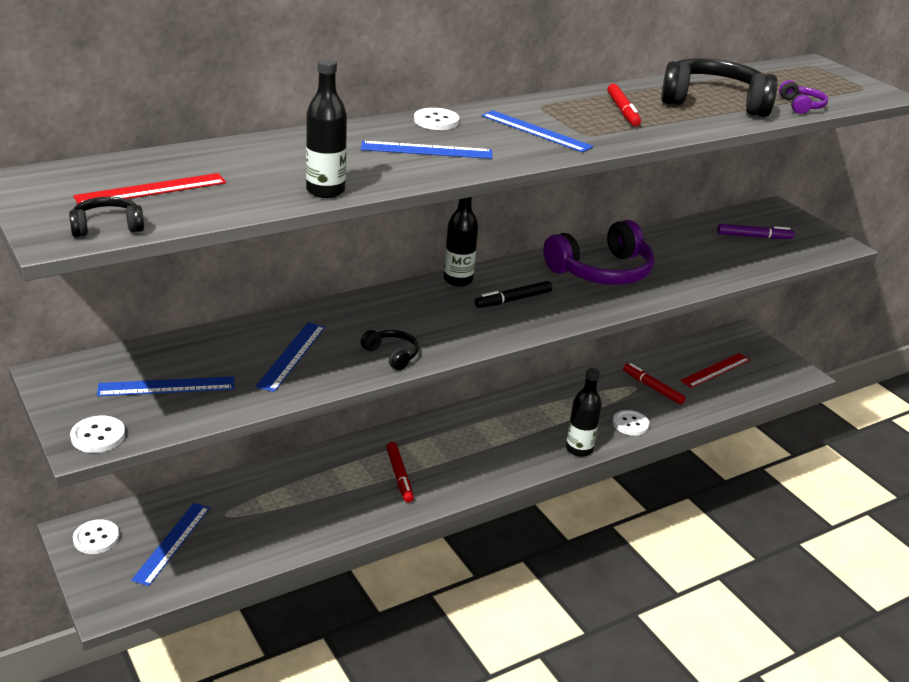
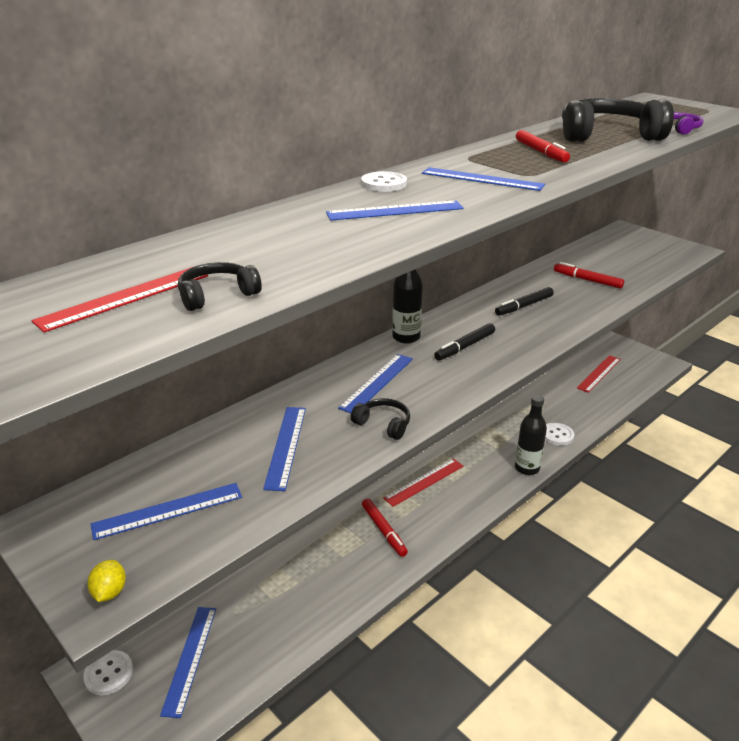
camera: 10 degrees left, 0 degrees up
(98, 436) = (110, 592): white button -> yellow lemon
(107, 227) = (88, 352): black headphones -> black headphones (217, 295)
(325, 191) = (321, 266): black bottle -> none
(406, 317) = (377, 383): none -> blue ruler
(462, 440) = (424, 482): none -> red ruler
(601, 271) = (524, 306): purple headphones -> black marker
(652, 388) = (558, 399): red marker -> red marker (587, 280)
(754, 236) = (625, 255): purple marker -> none

